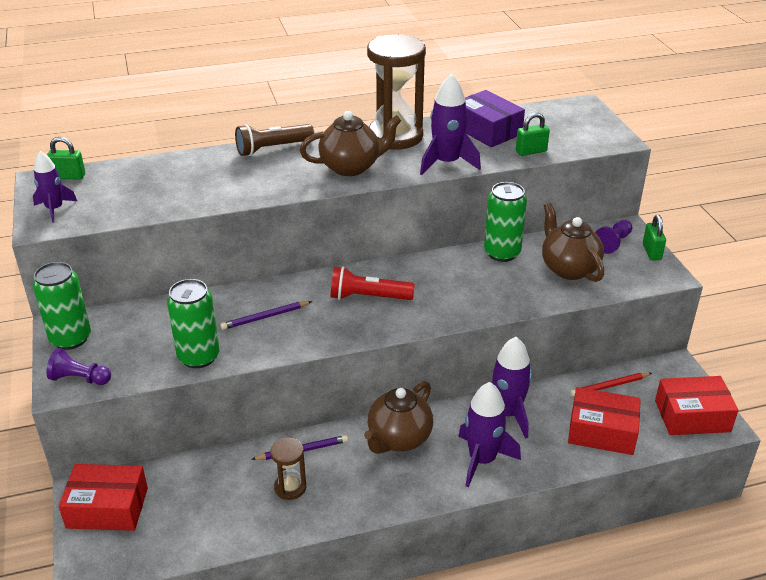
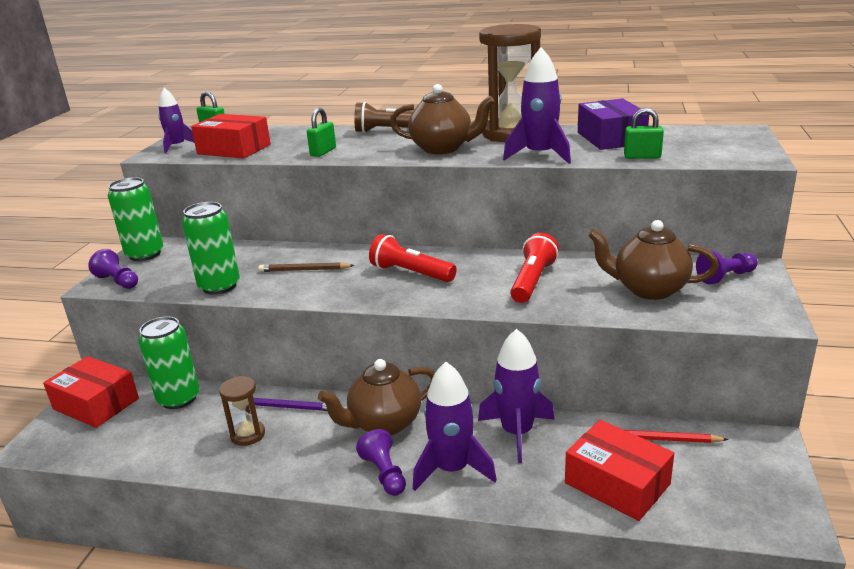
camera: 30 degrees right, 10 degrees down
(265, 317) = (304, 270): purple pencil -> brown pencil
(434, 481) = (384, 474): none -> purple pawn
(476, 281) = (533, 281): none -> red flashlight
(502, 253) = (583, 263): green can -> green can (179, 398)
(568, 268) = (649, 289): brown teapot -> brown teapot turned 75 degrees counterclockwise
(651, 252) = (770, 293): green padlock -> green padlock (323, 152)
(692, 416) = (755, 502): red box -> red box (234, 149)

